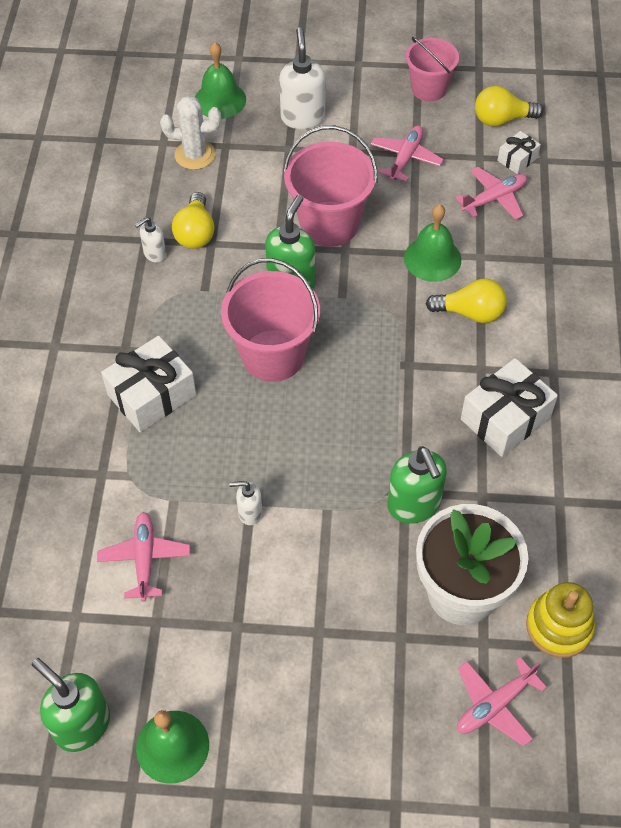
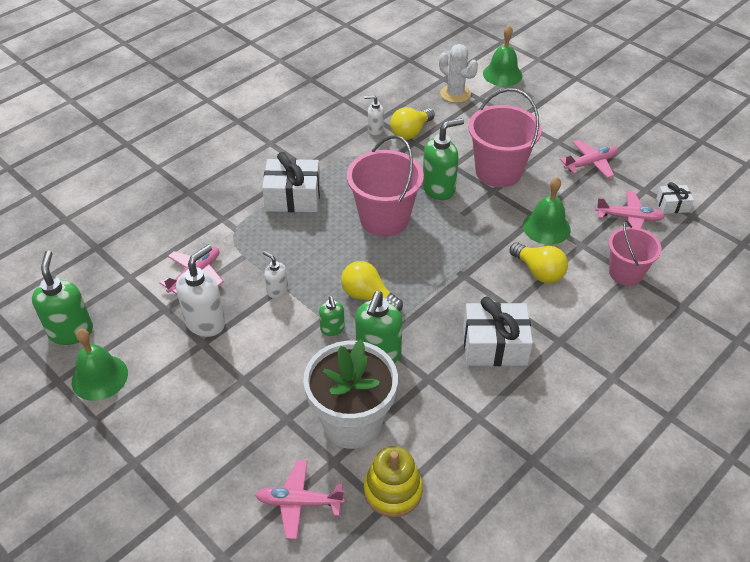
camera: 40 degrees right, 10 degrees down
(303, 117) = (545, 108): white soap dispenser -> white soap dispenser (206, 322)
(347, 513) = (332, 329): none -> green soap dispenser
(429, 89) = (650, 134): pink bucket -> pink bucket (625, 273)
(501, 119) = (686, 177): yellow light bulb -> yellow light bulb (368, 296)

